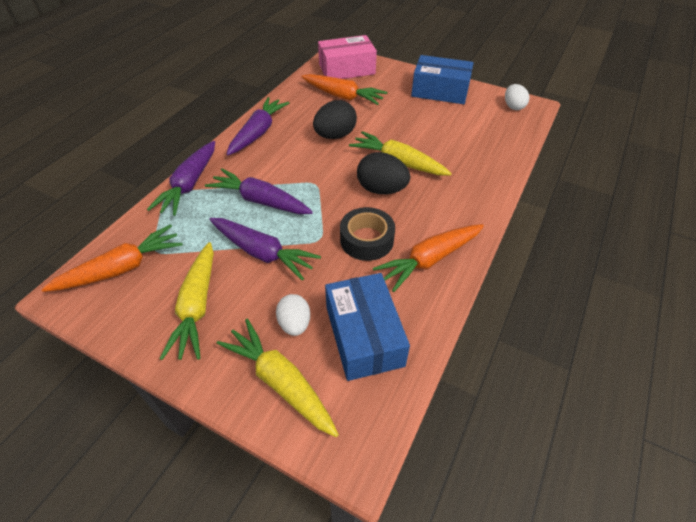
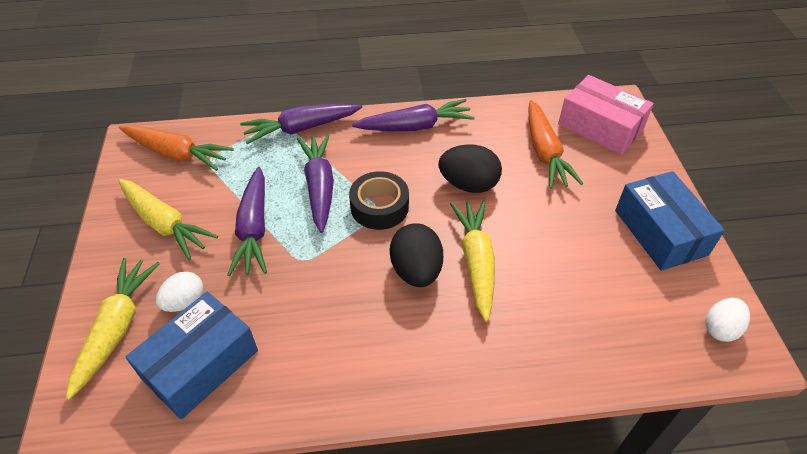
camera: 55 degrees right, 0 degrees up
(197, 306) = (165, 224): yellow carrot -> yellow carrot turned 105 degrees counterclockwise
(366, 240) = (329, 299): black tape -> black tape (379, 207)
(429, 260) = (339, 371): orange carrot -> none

